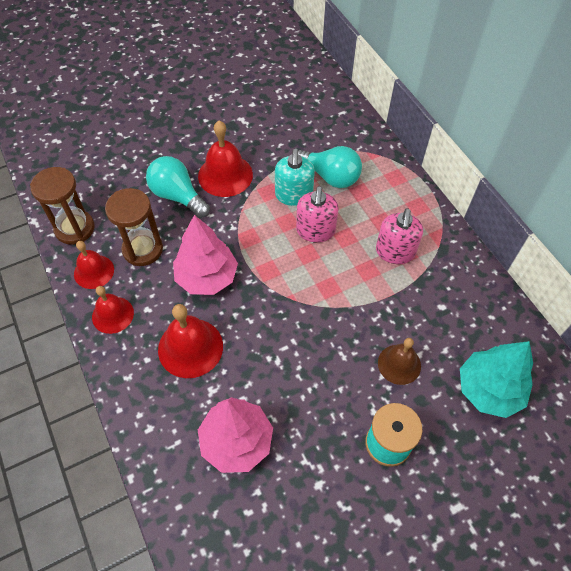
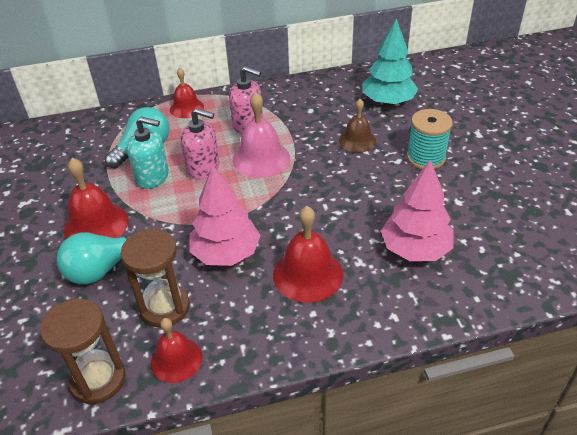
camera: 75 degrees left, 15 degrees down
(113, 315) = (246, 342): red bell -> red bell (186, 108)
(342, 276) = (261, 158): none -> pink bell

